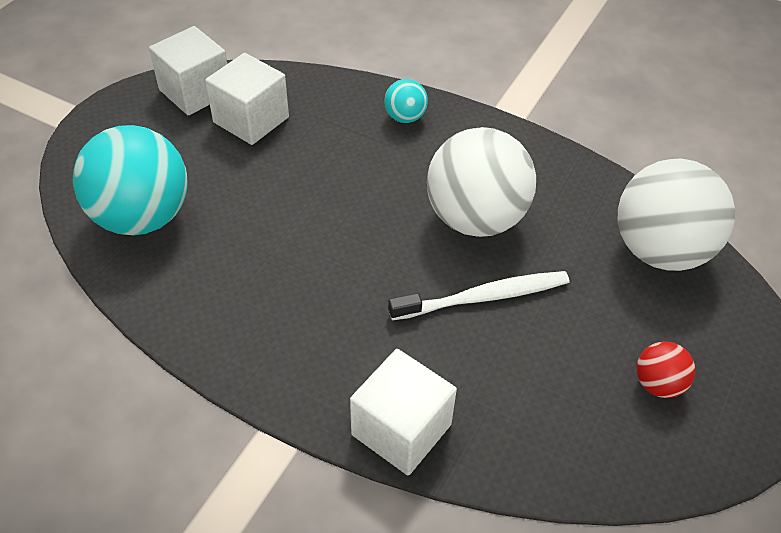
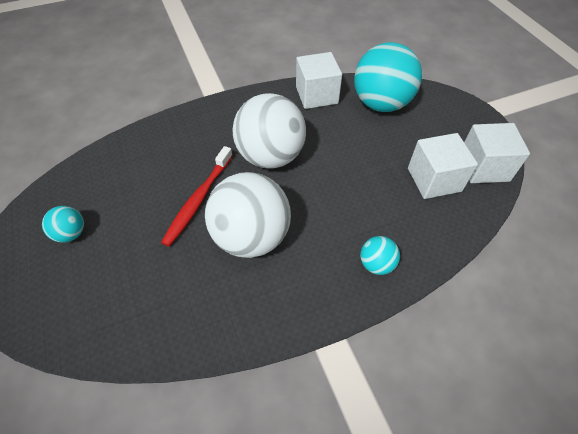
camera: 130 degrees right, 5 degrees up
(401, 429) = (173, 126): white cube -> white cube (316, 95)
(484, 297) = (198, 200): white toothbrush -> red toothbrush
(658, 384) = (71, 233): red ball -> turquoise ball
(660, 250) = (124, 321): white ball -> white ball (270, 156)

